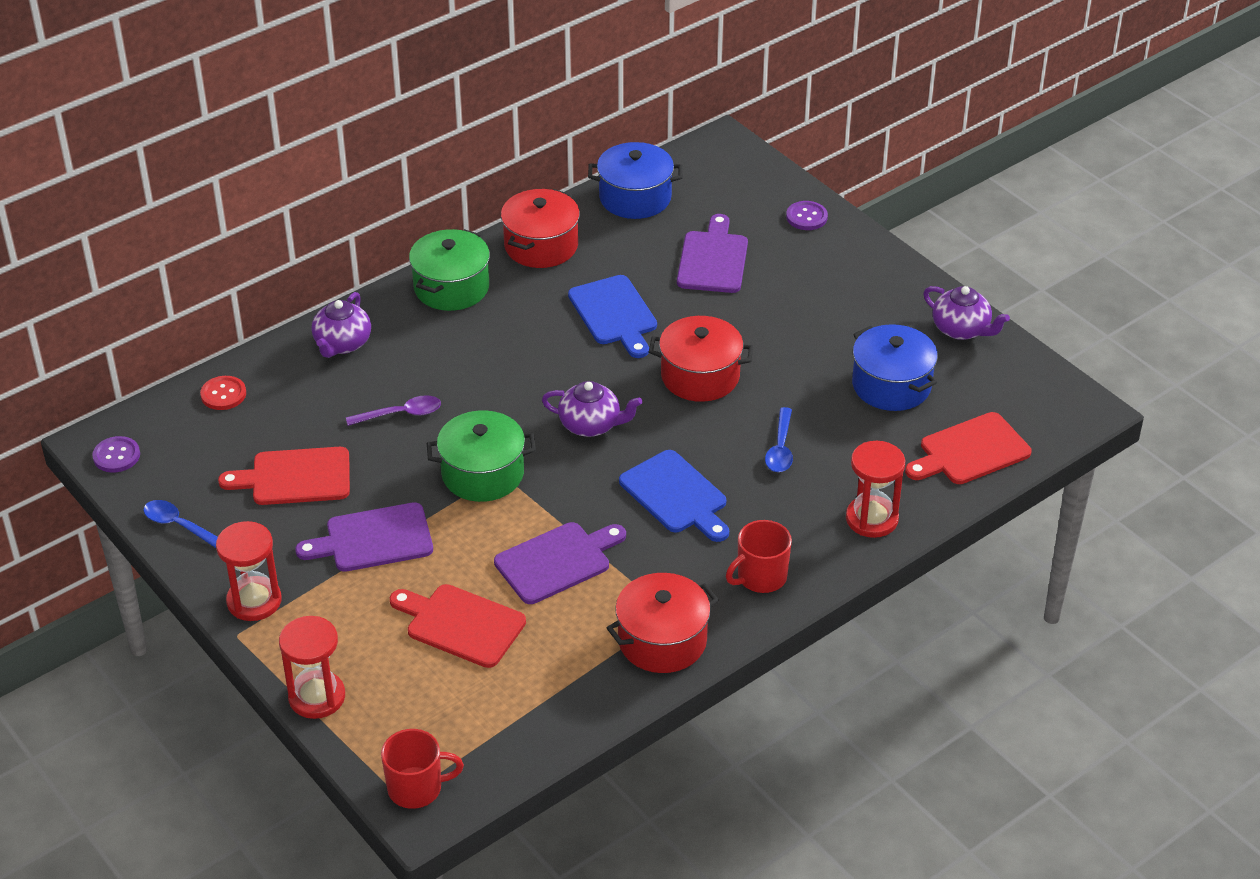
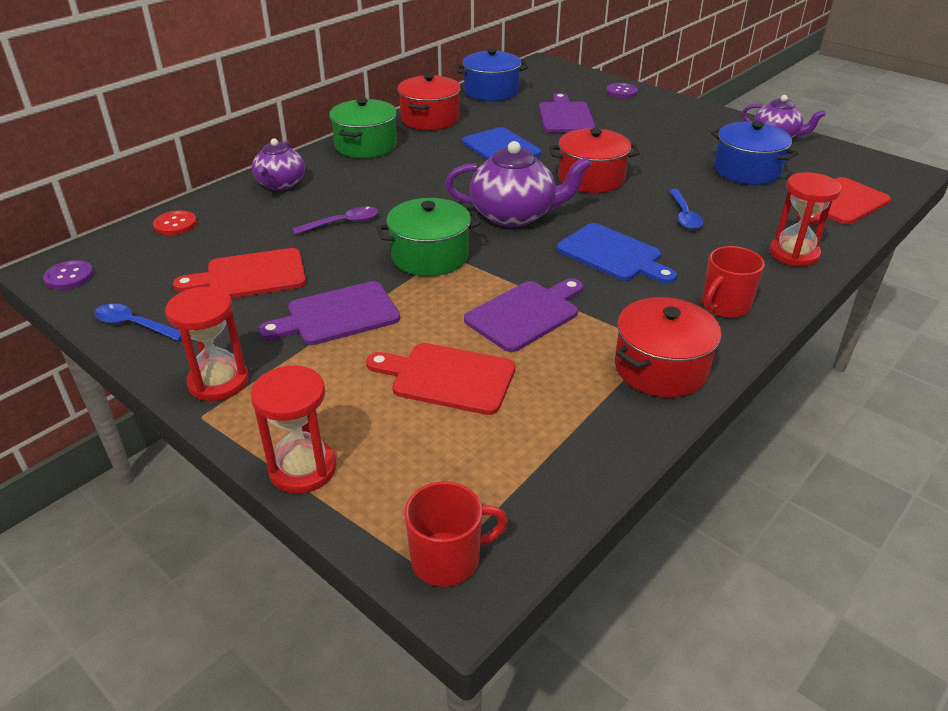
camera: 10 degrees left, 5 degrees down
(591, 425) = (514, 215): purple teapot -> purple teapot, size x1.54

